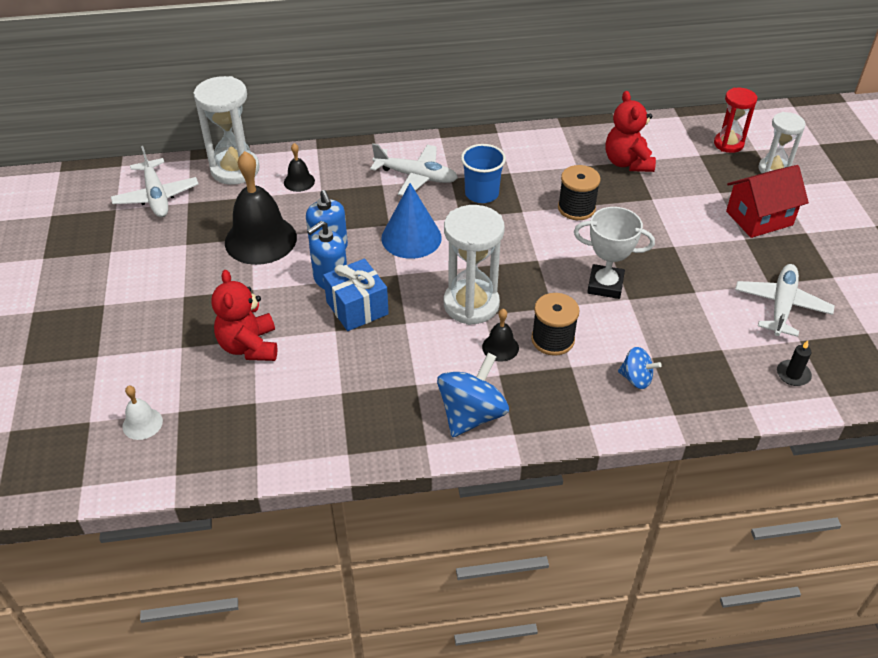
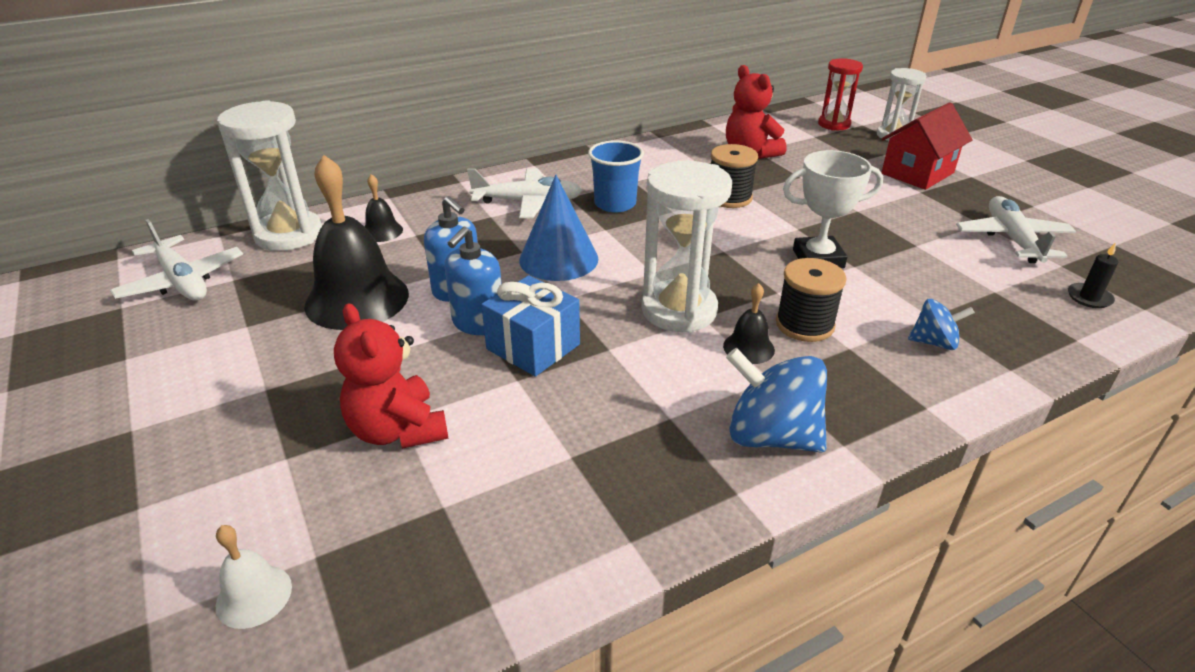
camera: 20 degrees left, 10 degrees down
(471, 414) = (771, 436): blue spinning top -> blue spinning top turned 75 degrees counterclockwise

